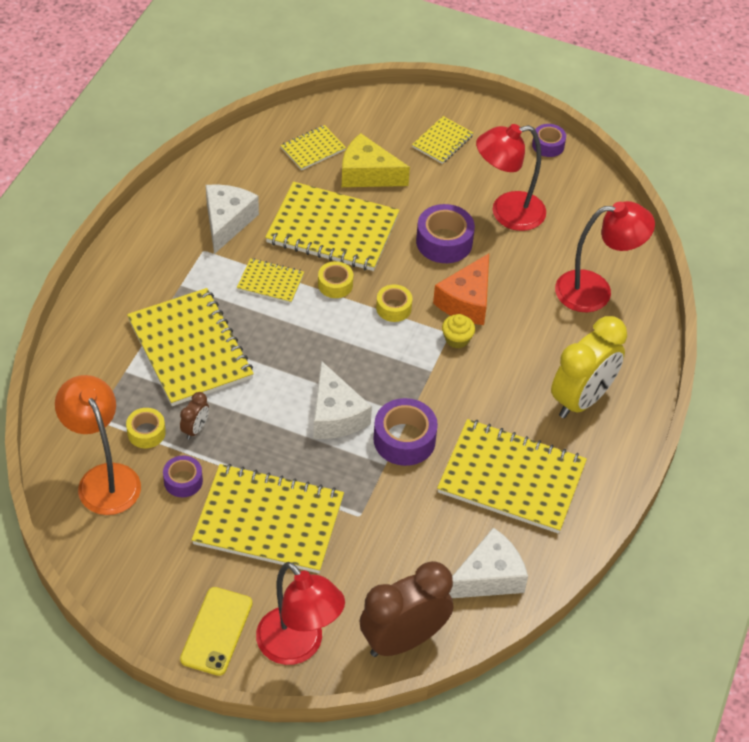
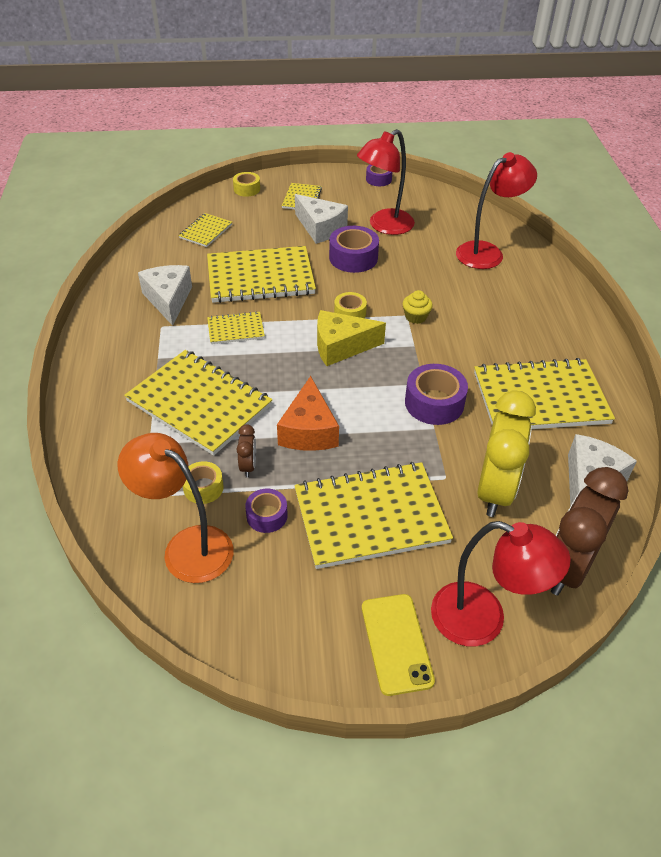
camera: 25 degrees left, 5 degrees down
(335, 284) = (291, 313): yellow tape -> yellow tape (247, 189)
(335, 415) = (363, 406): white cheese -> white cheese (320, 228)
(367, 174) = (261, 234): yellow cheese -> yellow cheese (341, 346)
(466, 301) = (402, 289): orange cheese -> orange cheese (309, 430)
(581, 399) = (541, 323): yellow clock -> yellow clock (495, 491)

